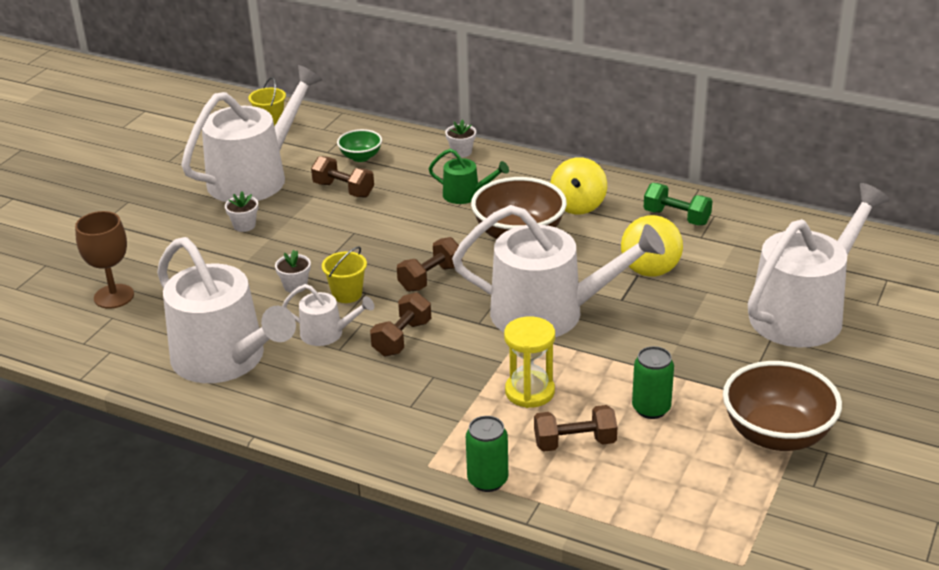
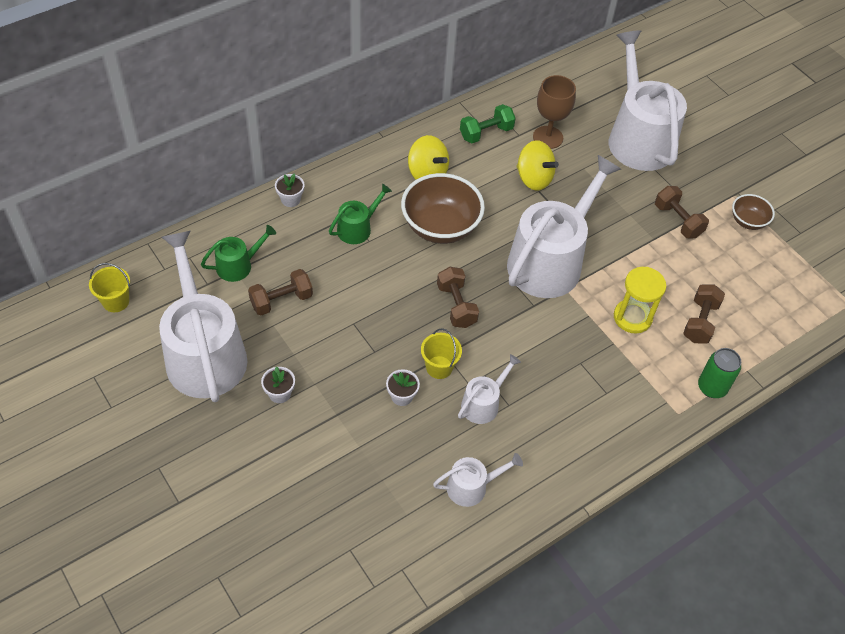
camera: 65 degrees left, 20 degrees up
(114, 296) = (317, 536): brown goblet -> brown goblet (548, 137)
(225, 359) = (472, 487): white watering can -> white watering can, size x0.46
(361, 157) = (238, 265): green bowl -> green watering can
(402, 338) = (522, 359): brown dumbbell -> brown dumbbell (677, 221)
(651, 409) = (688, 265): green can -> none
(777, 435) = (747, 221): brown bowl -> brown bowl, size x0.52

